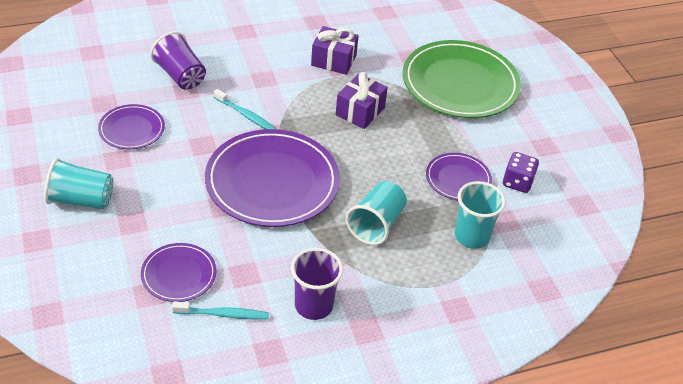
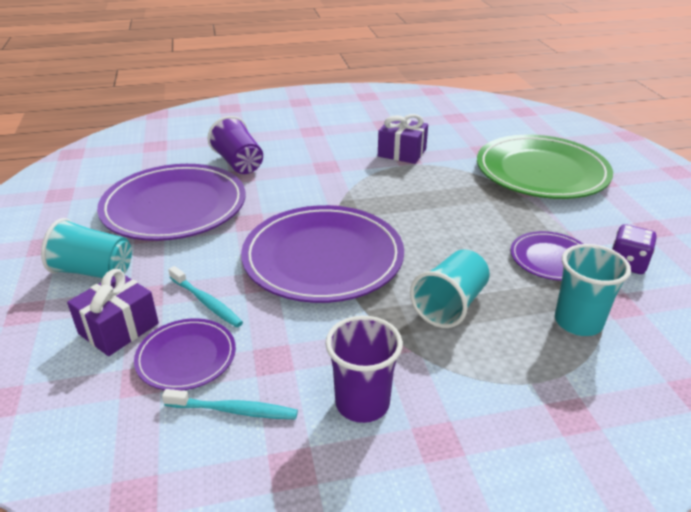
camera: 10 degrees right, 10 degrees down
(132, 129) = (174, 207): purple plate -> purple plate, size x1.97
(246, 115) = (302, 196): turquoise toothbrush -> turquoise toothbrush (206, 302)
(360, 111) = (430, 194): purple gift -> purple gift (119, 328)

